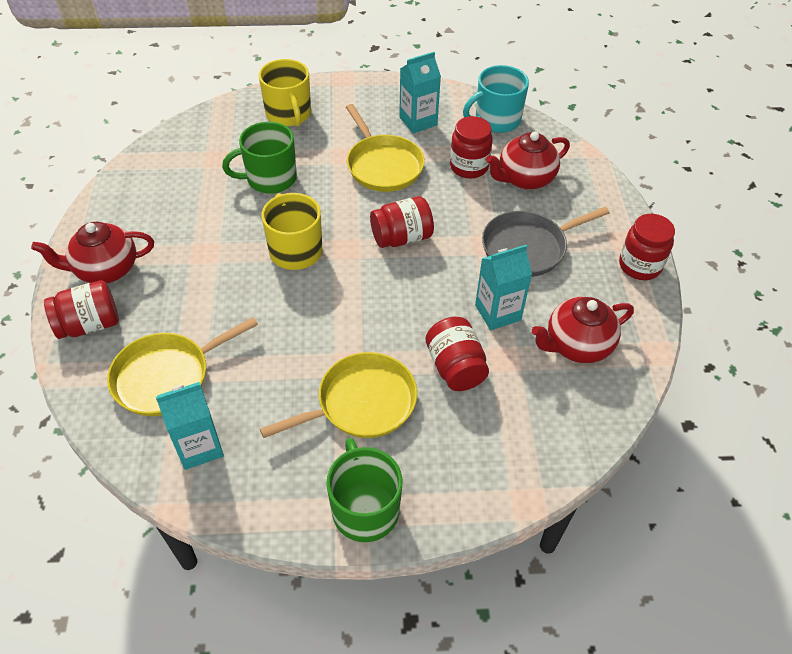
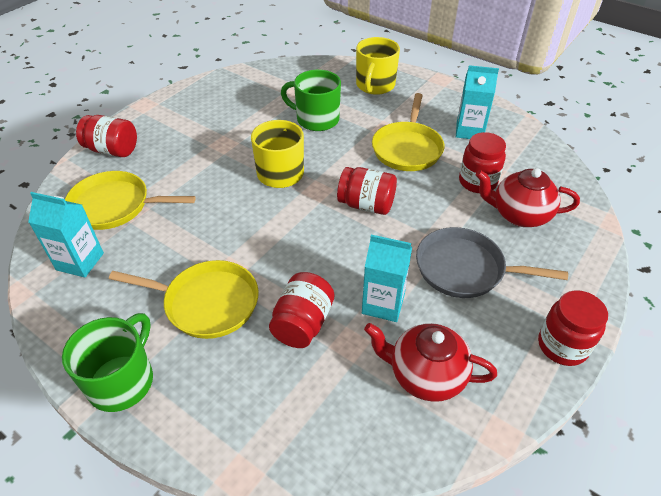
camera: 40 degrees right, 5 degrees down
(105, 270) = (157, 124): red teapot -> none
(496, 120) = (539, 159): turquoise mug -> none

